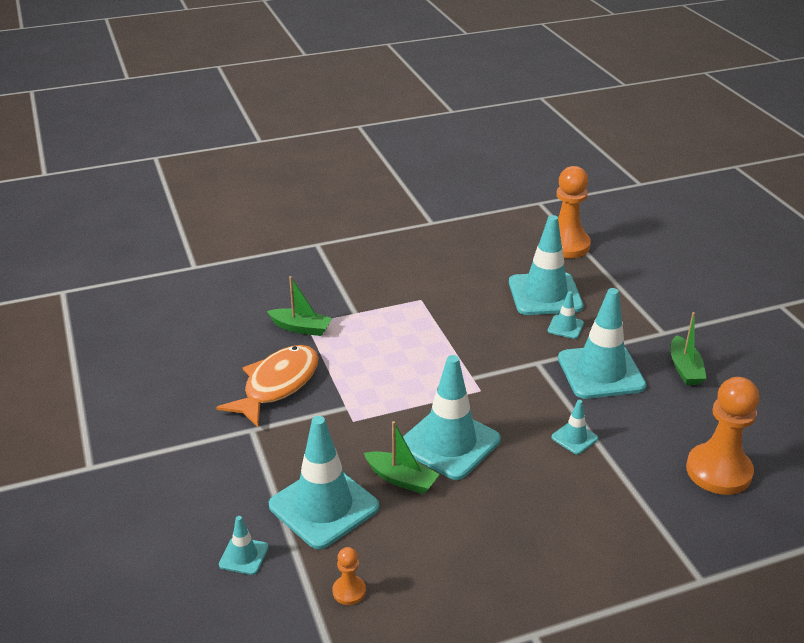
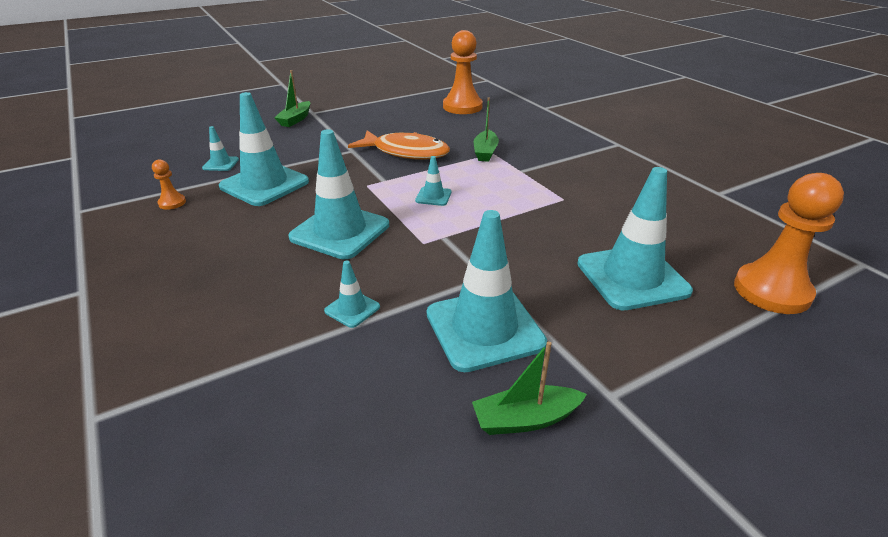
camera: 80 degrees right, 0 degrees up
(401, 479) = (292, 212): green boat -> green boat (295, 119)
(565, 327) = (569, 296): turquoise traffic cone -> turquoise traffic cone (433, 196)
(718, 471) = (287, 450): orange pawn -> orange pawn (462, 107)

